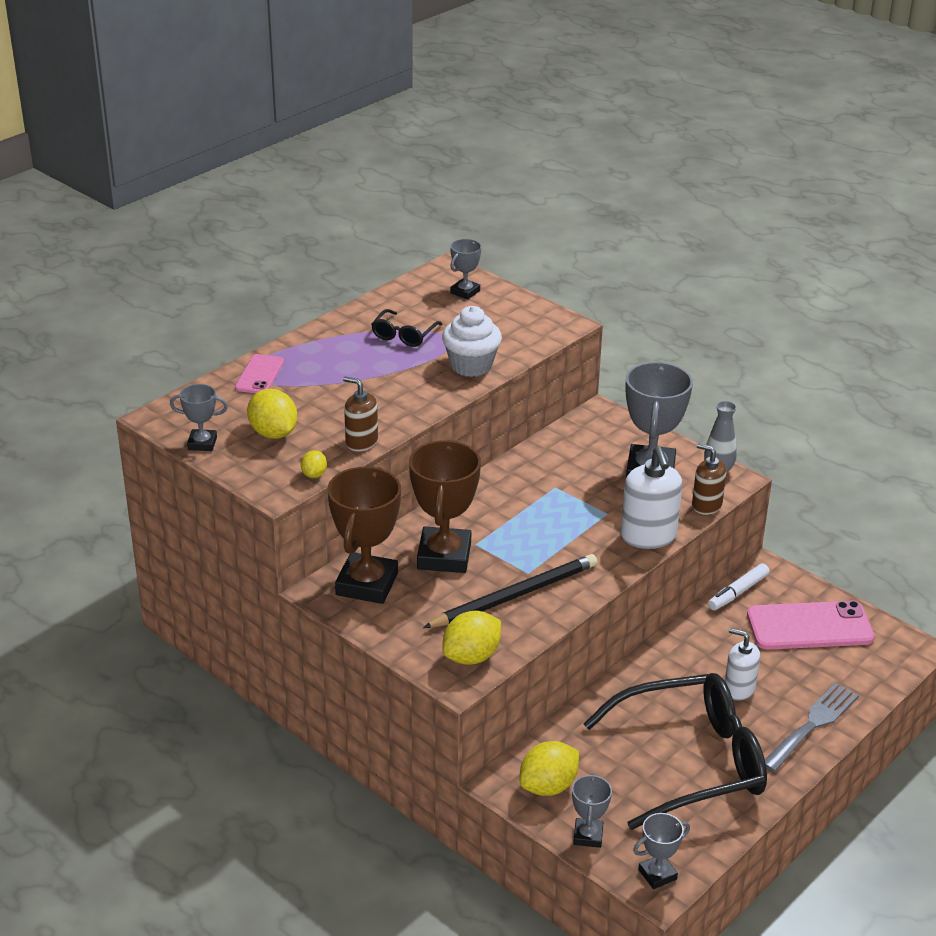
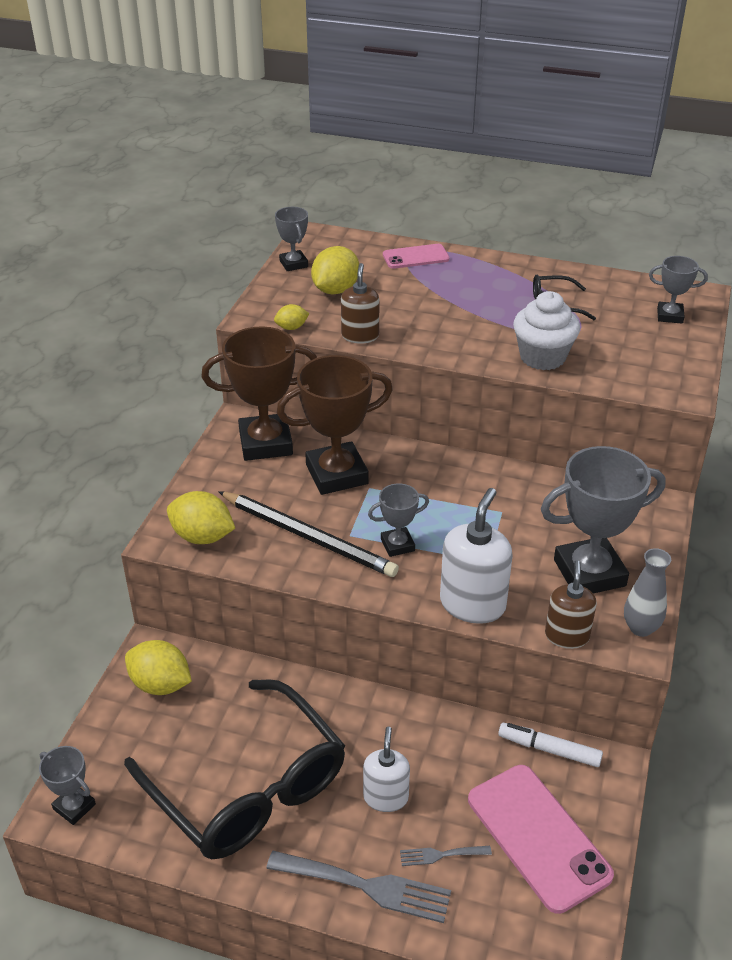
camera: 65 degrees right, 5 degrees up
(588, 836) = (107, 735): grey trophy -> grey trophy (397, 545)
(648, 536) = (472, 604): white soap dispenser -> white soap dispenser turned 150 degrees clockwise
(803, 678) = (441, 855): none -> grey fork

